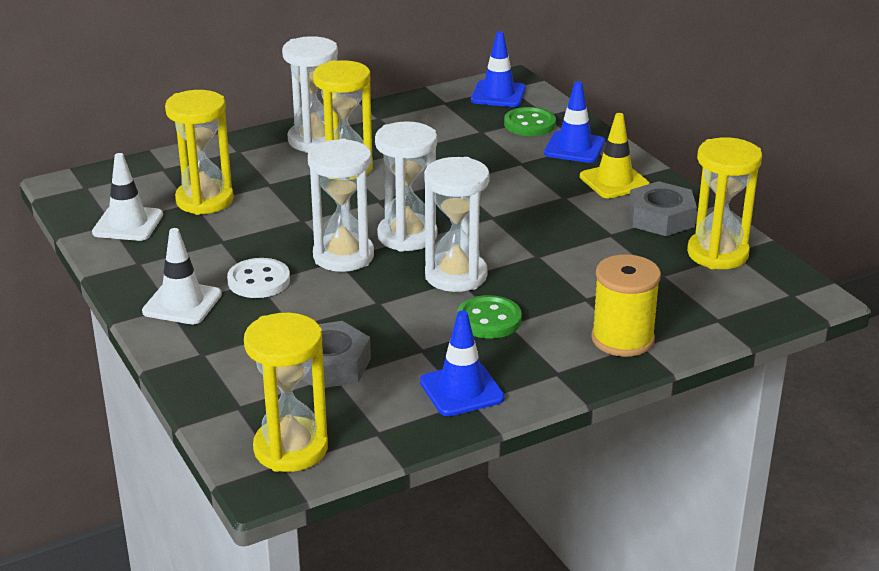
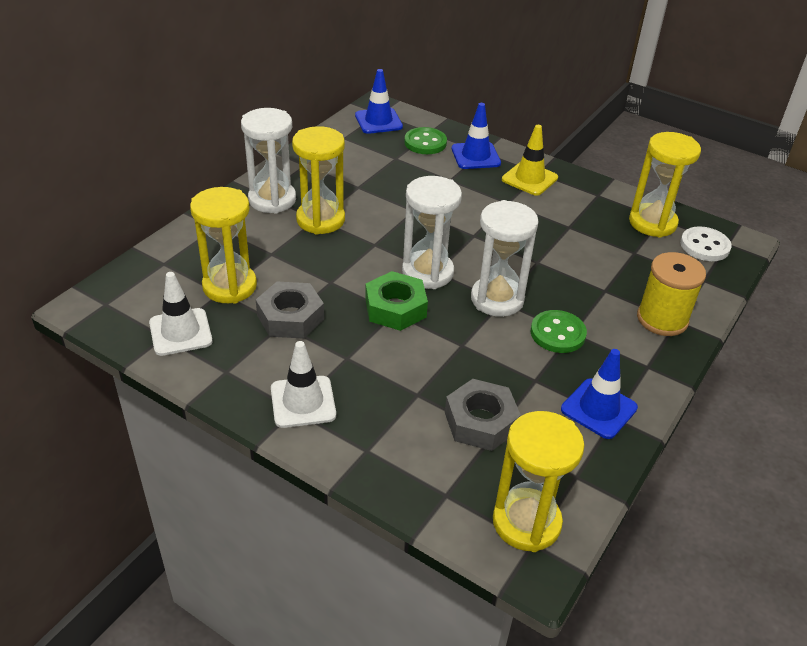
camera: 30 degrees left, 10 degrees up
(259, 281) = (348, 355): white button -> white button (704, 246)
(343, 256) = (395, 308): white hourglass -> green nut
(661, 218) = (589, 202): grey nut -> grey nut (290, 317)

